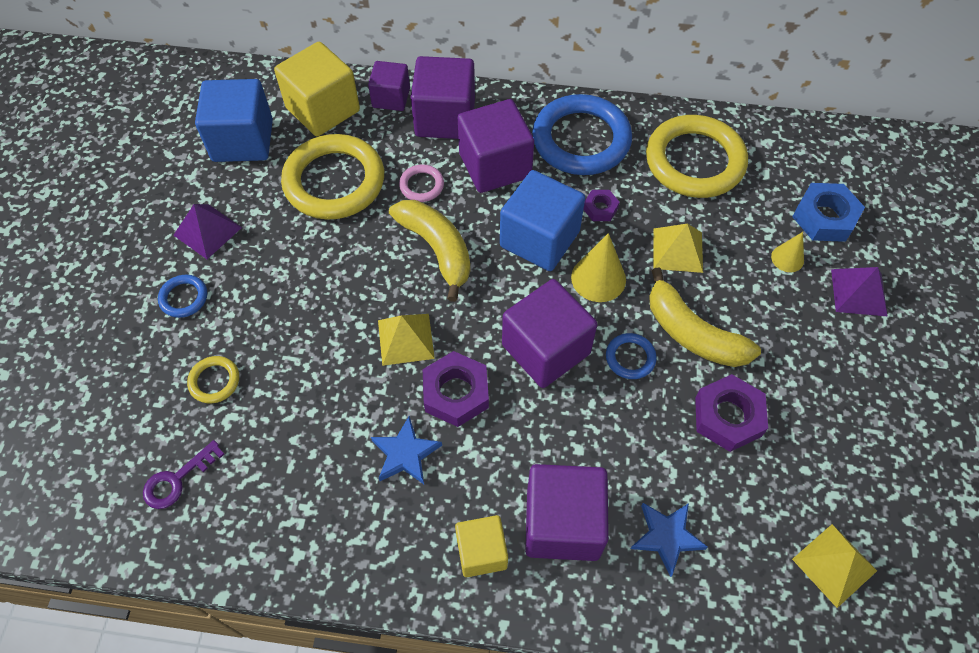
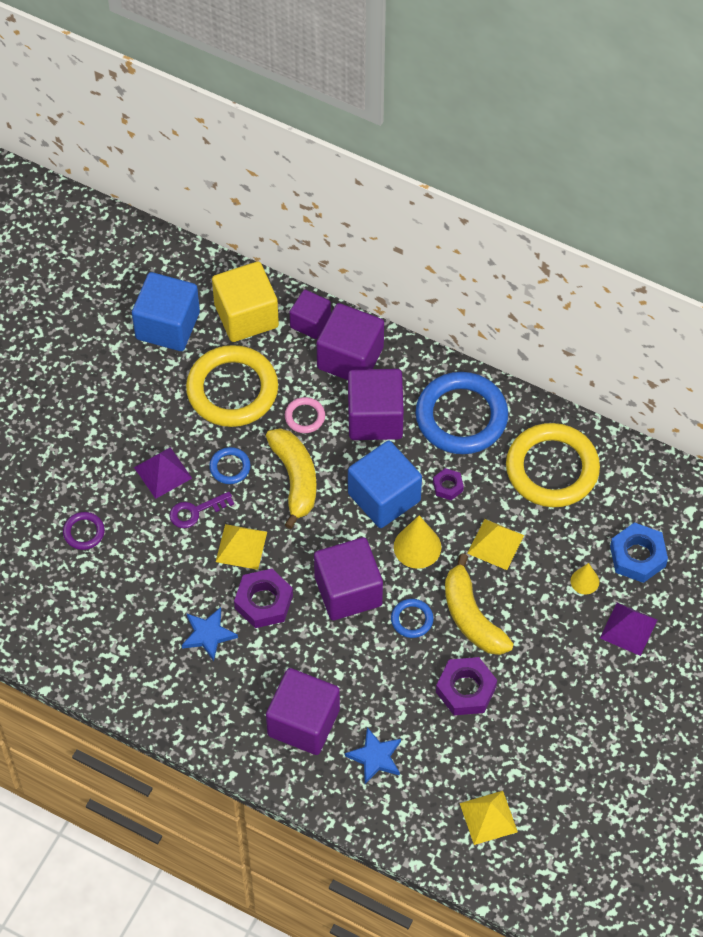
camera: 20 degrees right, 0 degrees up
(177, 480) = (36, 598): purple key -> purple key (196, 511)
(184, 298) = (79, 456): blue ring -> blue ring (230, 467)
(207, 231) = (114, 403): purple pyramid -> purple pyramid (162, 472)
(214, 381) = (84, 532): yellow ring -> purple ring
(481, 552) = (237, 722): yellow cube -> none

